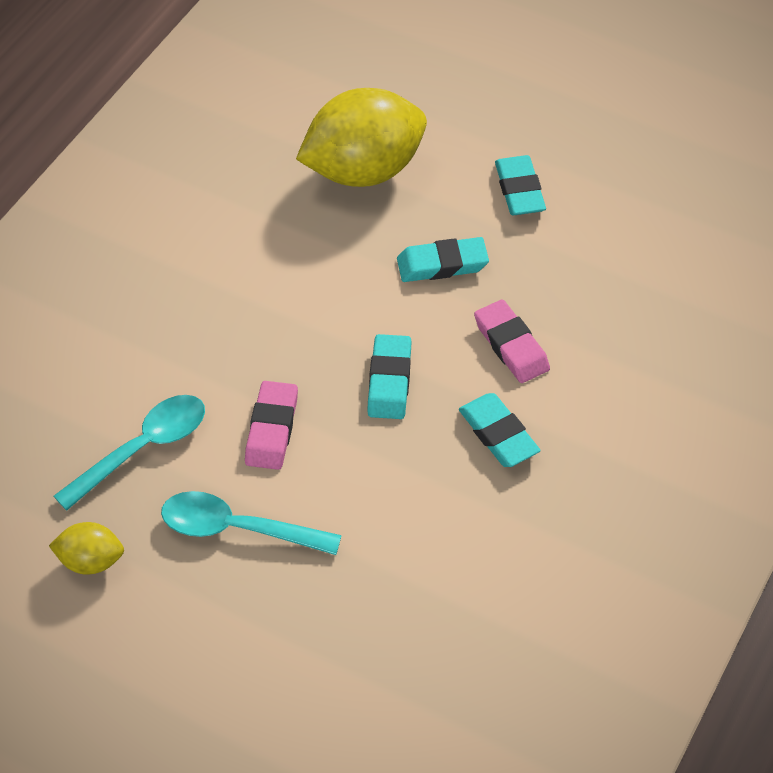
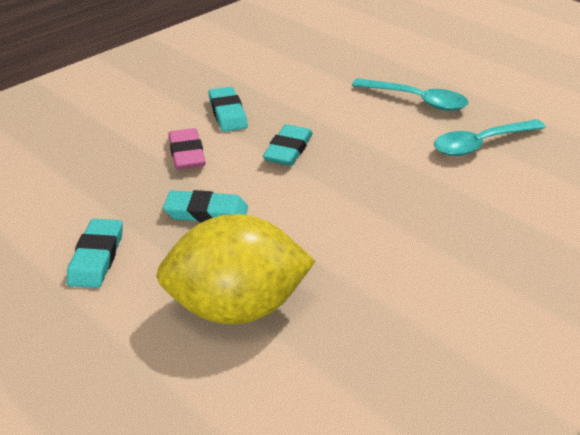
camera: 165 degrees left, 15 degrees down
(91, 561) = (514, 101): yellow lemon -> none
(272, 429) = (384, 139): pink eraser -> none

